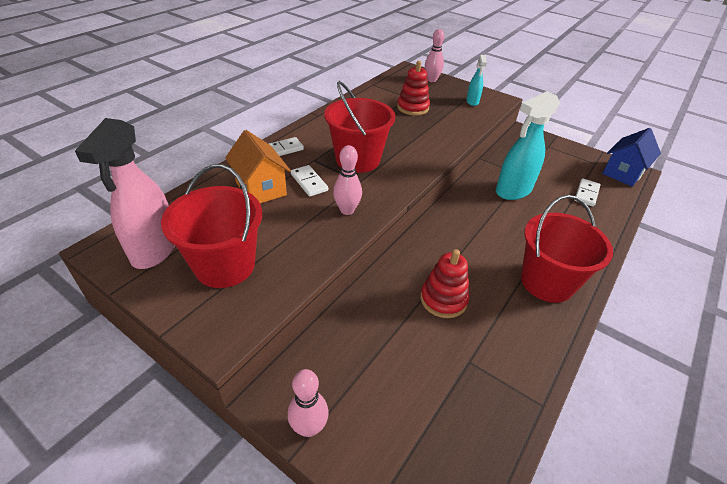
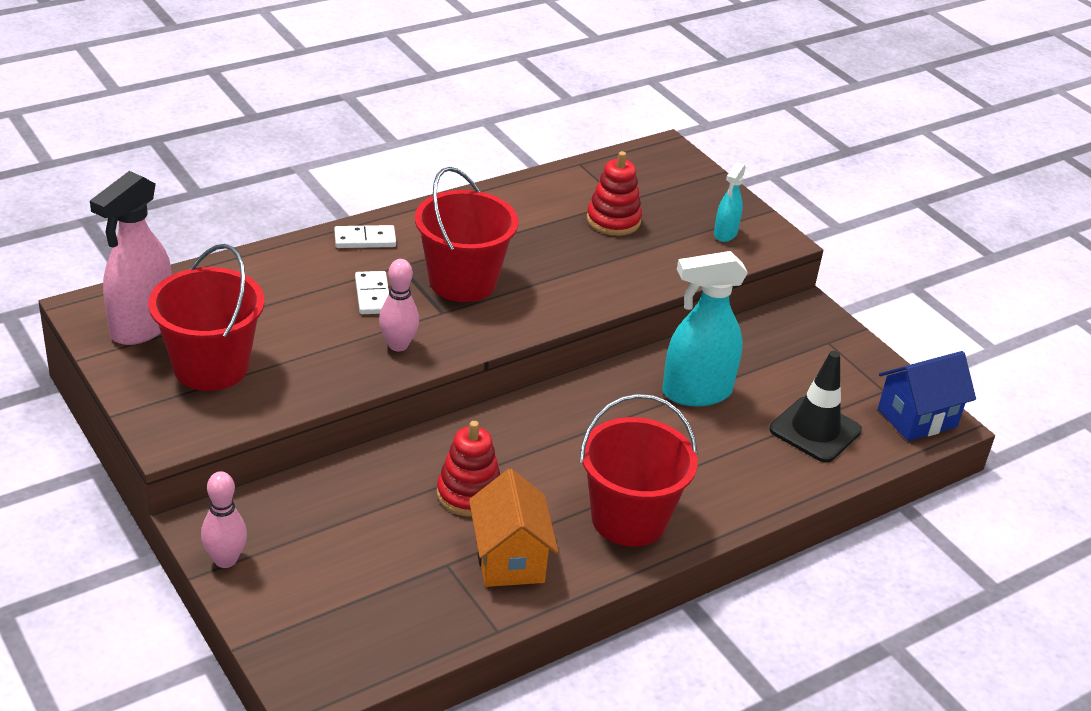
camera: 20 degrees right, 5 degrees down
(261, 188) = (304, 287): orange house -> orange house (509, 559)
(431, 80) = (689, 178): pink bowling pin -> none
(586, 194) = (815, 430): white domino -> black traffic cone

